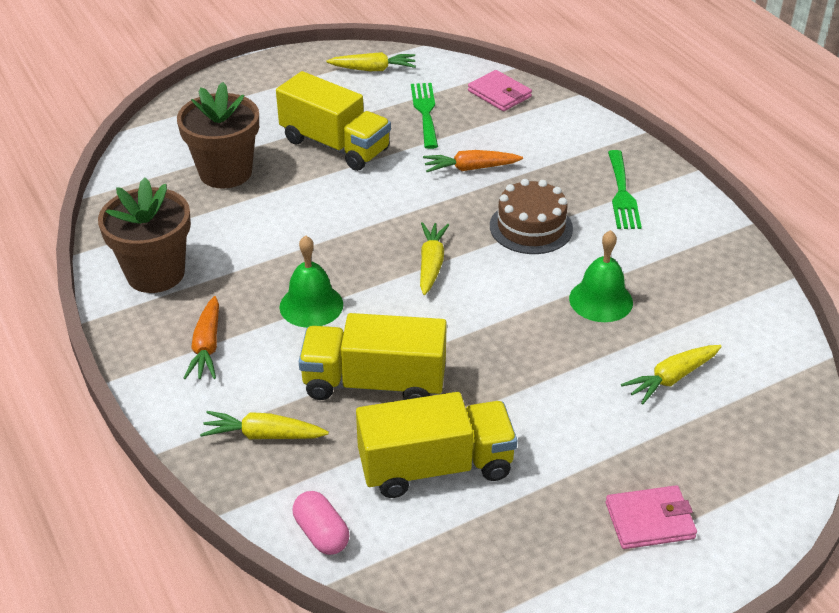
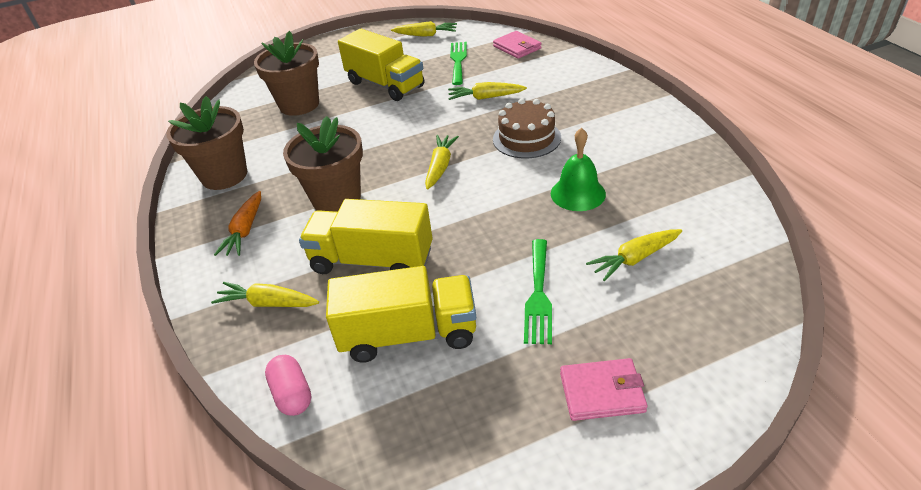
camera: 10 degrees right, 0 degrees up
(311, 305) = (336, 198): green bell -> brown flower pot
(470, 168) = (485, 97): orange carrot -> yellow carrot
(622, 194) = (605, 113): green fork -> green fork (538, 295)

